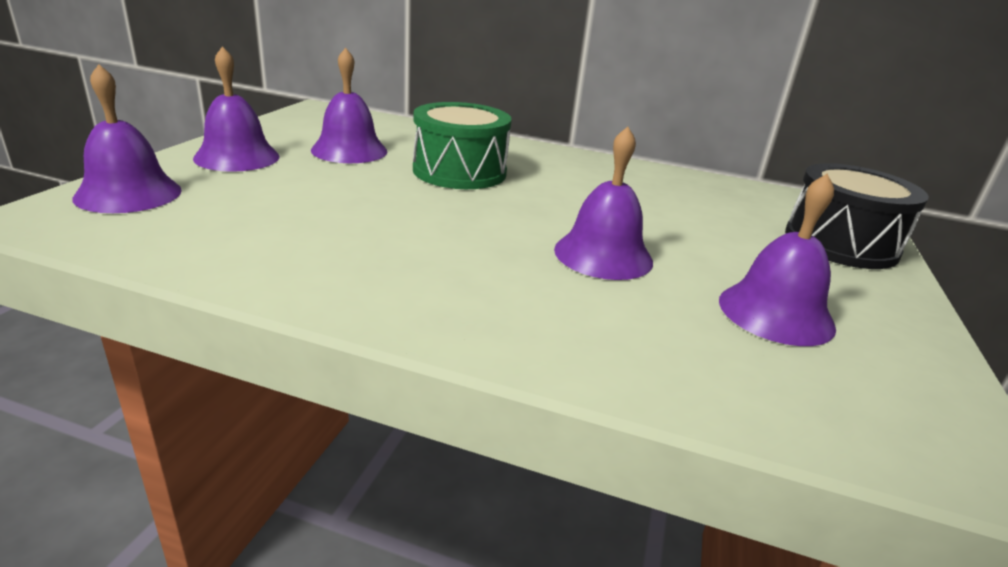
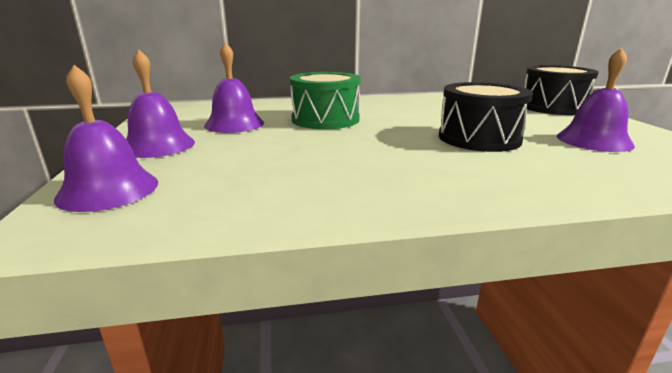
camera: 25 degrees left, 5 degrees down
(603, 255) = (479, 138): purple bell -> black drum

